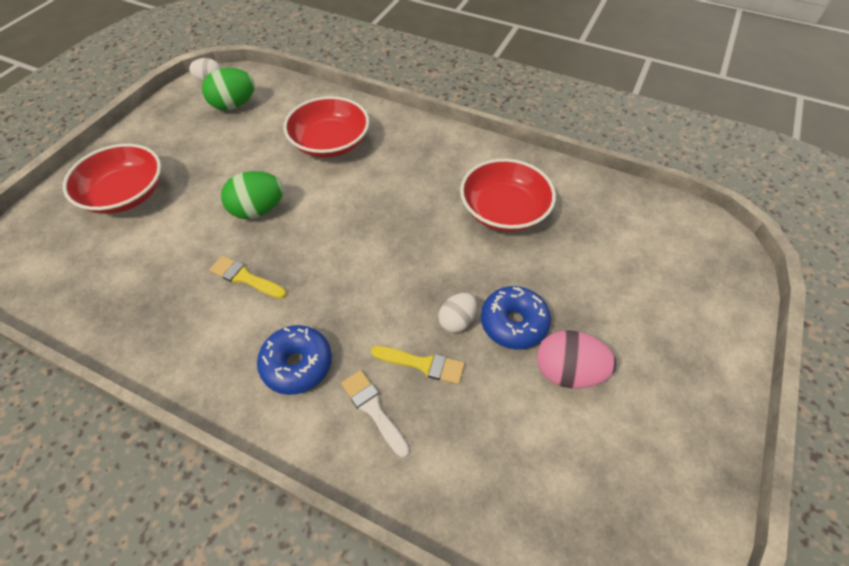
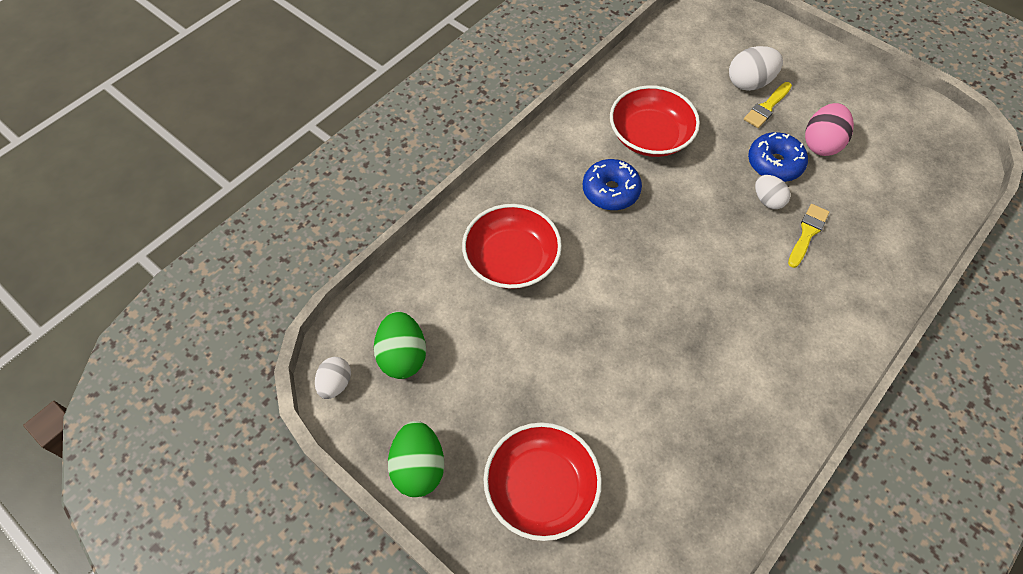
camera: 75 degrees left, 5 degrees up
(245, 277) = (695, 360): yellow brush -> yellow brush (767, 107)
(258, 210) = (602, 341): green egg -> green egg (419, 467)
(297, 364) = (800, 324): blue donut -> blue donut (610, 191)
(373, 409) = (846, 274): white brush -> none
(628, 288) = (749, 83): none -> white egg

